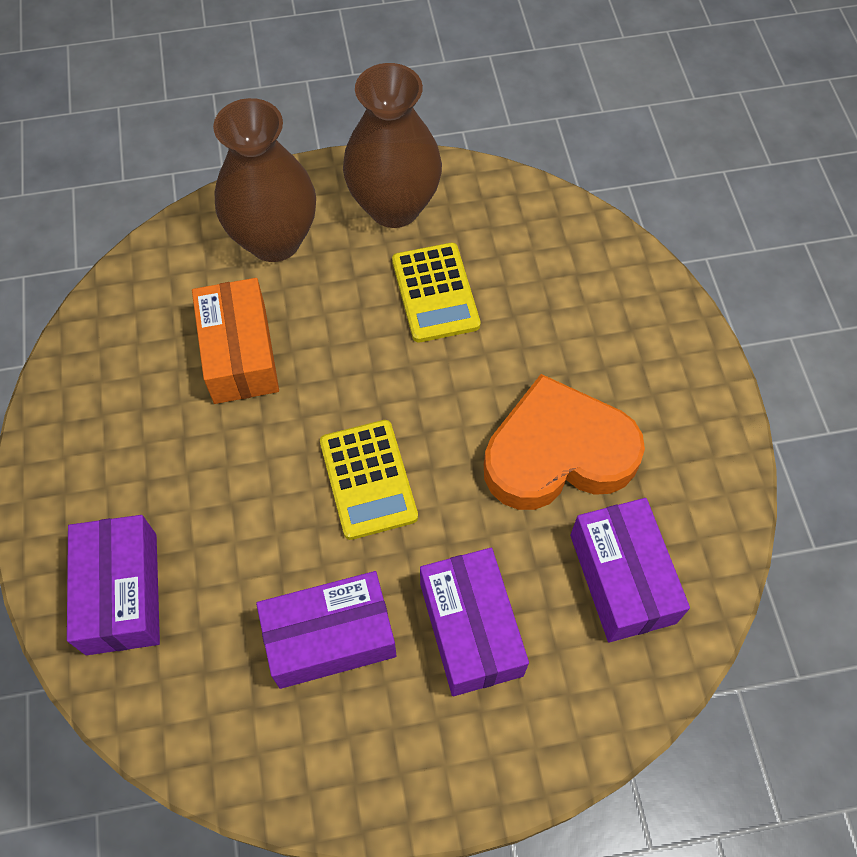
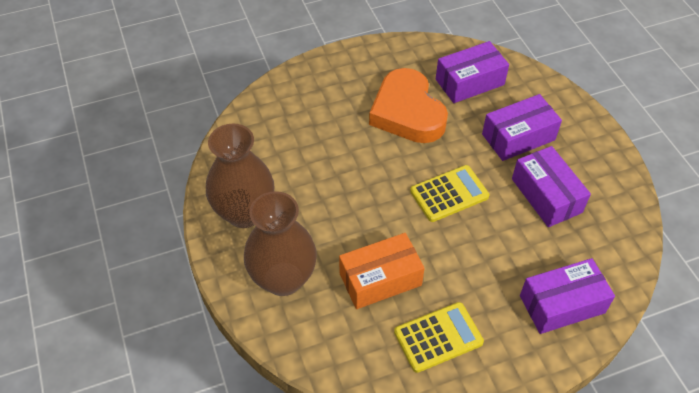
camera: 100 degrees left, 10 degrees down
(435, 293) = (312, 180): yellow calculator -> yellow calculator (438, 337)

